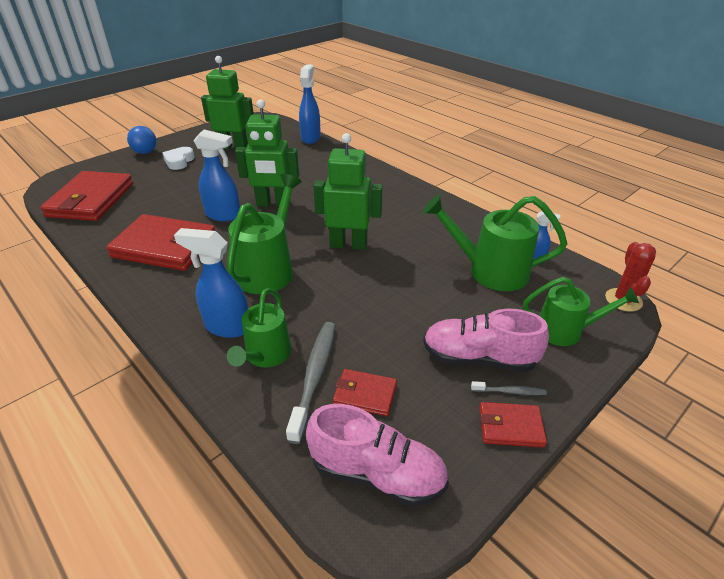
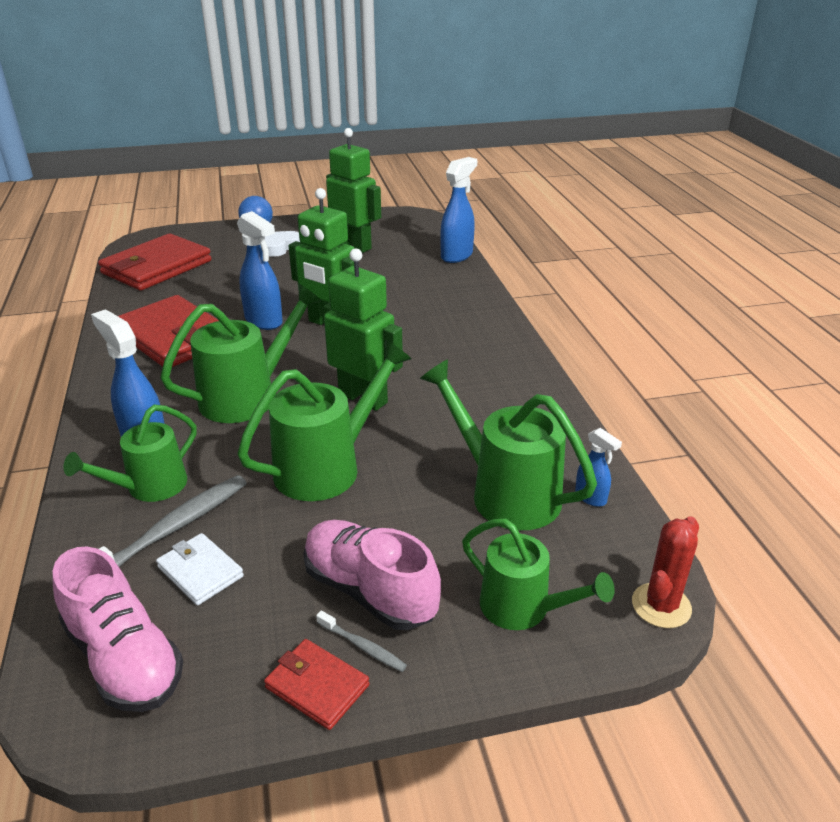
camera: 30 degrees right, 5 degrees down
(365, 394) = (200, 572): red wallet -> white wallet
(373, 295) = (327, 466): none -> green watering can

